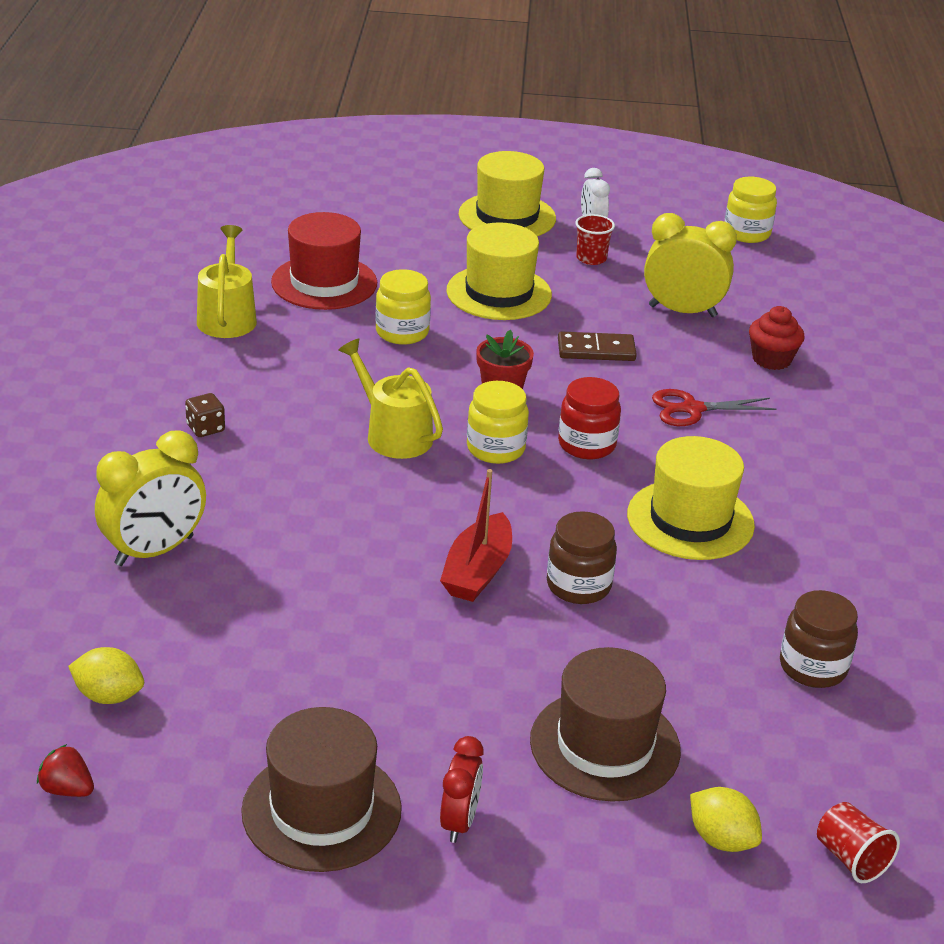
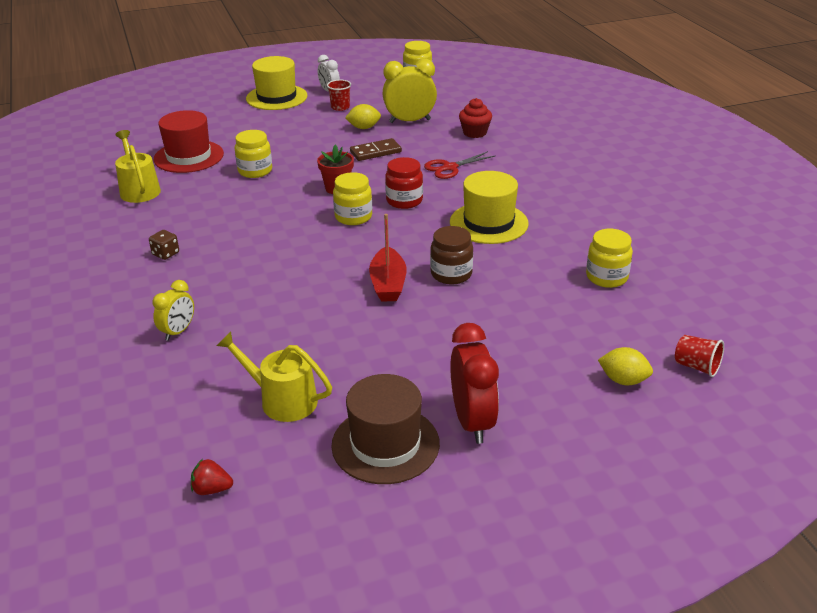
camera: 20 degrees left, 0 degrees up
(109, 696) = (203, 424): yellow lemon -> yellow lemon (364, 128)
(154, 551) = (178, 332): yellow clock -> yellow clock, size x0.60
(393, 434) = (287, 226): yellow watering can -> yellow watering can (282, 400)
(459, 821) = (472, 422): red clock -> red clock, size x1.68
(499, 293) = (299, 137): yellow hat -> none
(605, 745) = (525, 353): brown hat -> none
(813, 667) = (606, 277): brown jar -> yellow jar

